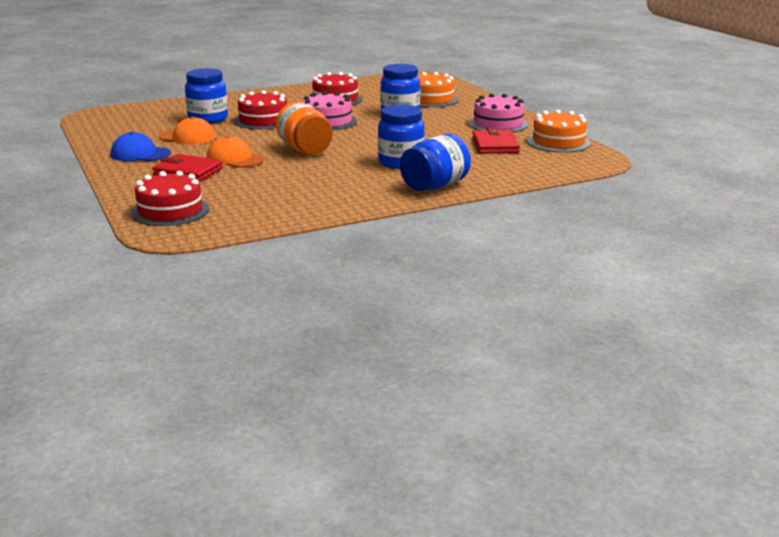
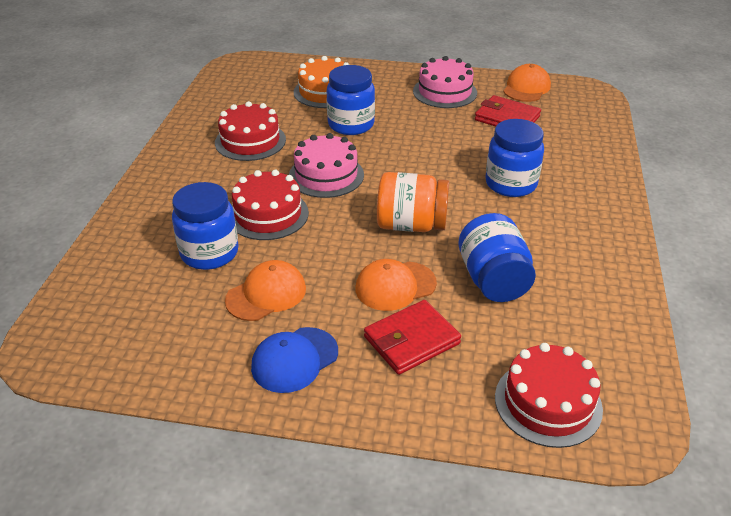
camera: 55 degrees left, 15 degrees up
(435, 186) = (596, 192): blue jar -> blue jar (493, 280)
(558, 142) = (526, 88): orange cake -> orange cap

